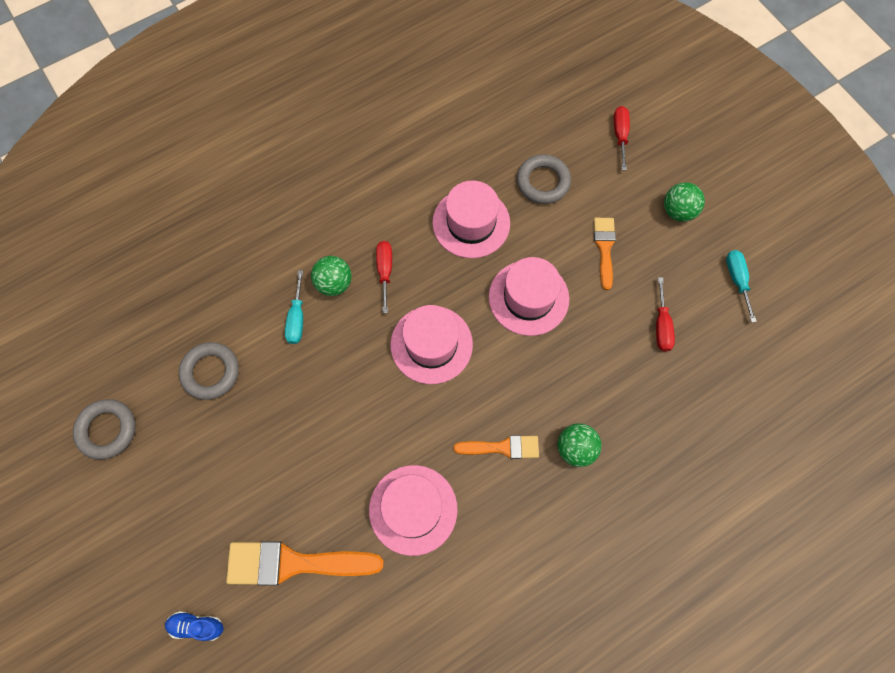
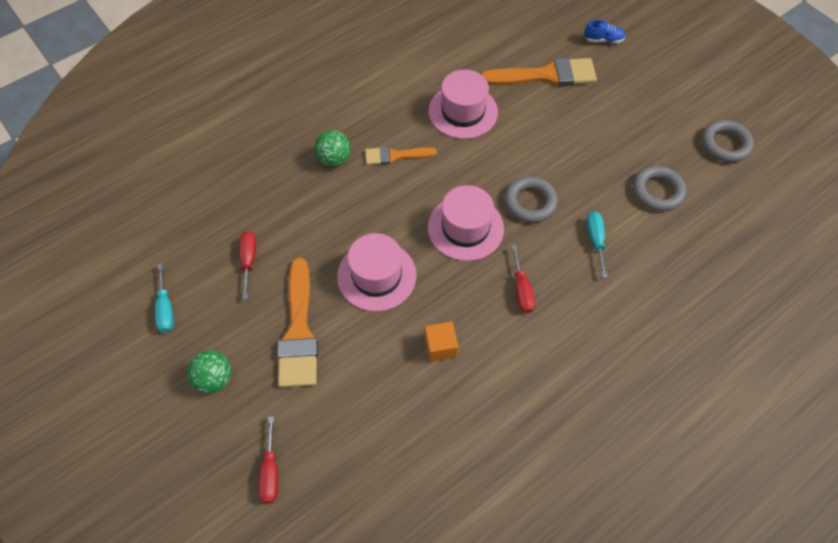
camera: 175 degrees right, 10 degrees down
(334, 283) = (569, 274): green ball -> none
(471, 223) = (440, 347): pink hat -> orange cube
(543, 182) = (364, 401): grey ring -> grey ring (530, 202)
(604, 248) = (298, 331): orange brush -> orange brush, size x1.73

